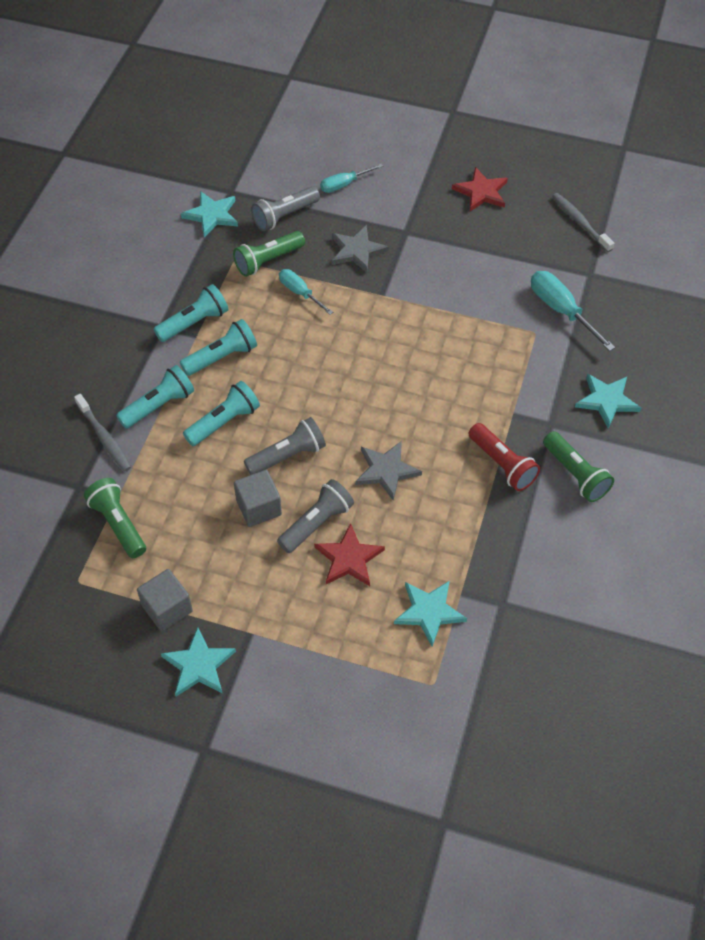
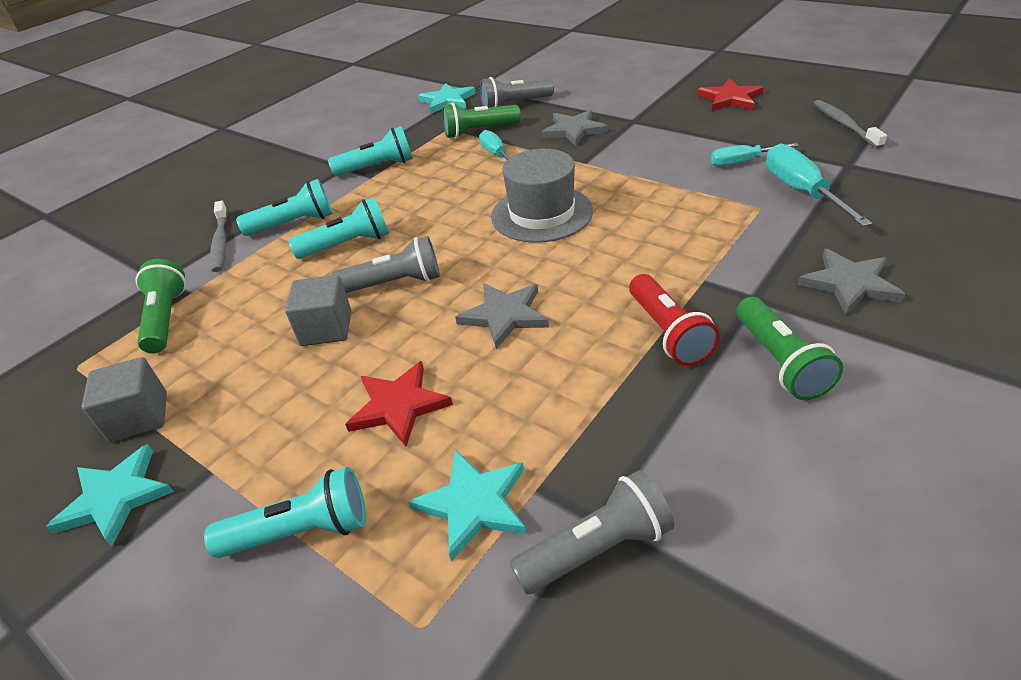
camera: 25 degrees right, 15 degrees down
(222, 357) = (384, 194): turquoise flashlight -> turquoise flashlight (301, 531)
(316, 523) = (383, 357): grey flashlight -> grey flashlight (596, 548)
(344, 184) = (586, 88): turquoise screwdriver -> turquoise screwdriver (742, 162)
(371, 362) = (542, 213): none -> grey hat
(606, 401) = (849, 284): turquoise star -> grey star

